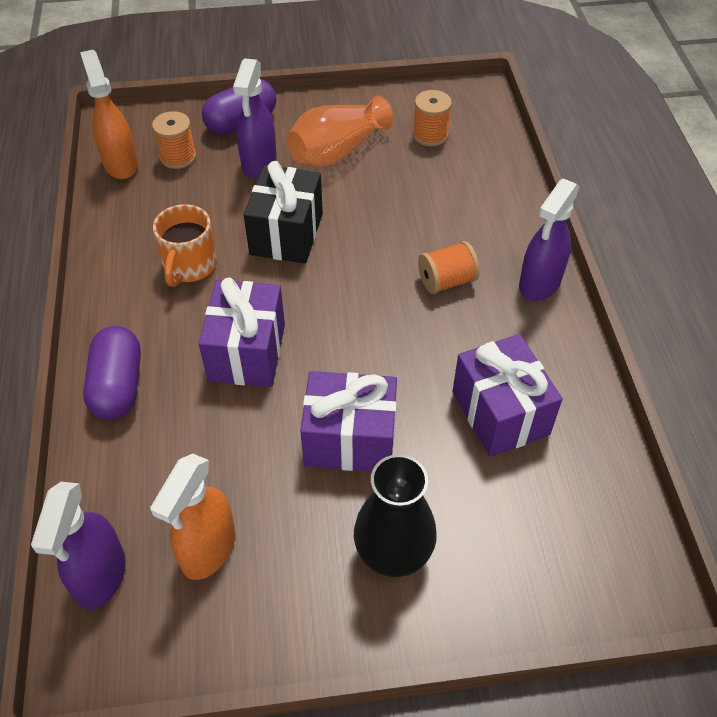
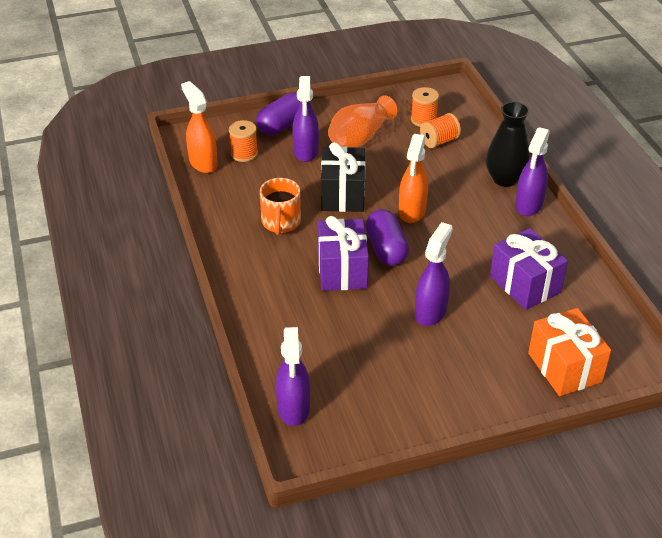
camera: 10 degrees left, 10 degrees down
(118, 386) = (260, 301): purple capsule -> purple capsule (386, 249)
(208, 549) = (359, 384): orange spray bottle -> orange spray bottle (412, 212)
(350, 439) = (430, 312): purple gift -> purple spray bottle
(393, 553) = (480, 370): black vase -> black vase (505, 179)
(446, 281) = (465, 211): orange spool -> orange spool (439, 141)
(522, 569) = (564, 367): none -> orange gift

